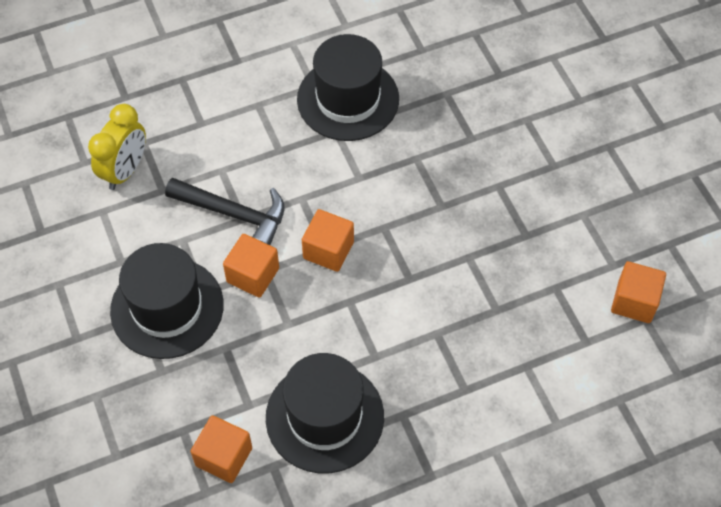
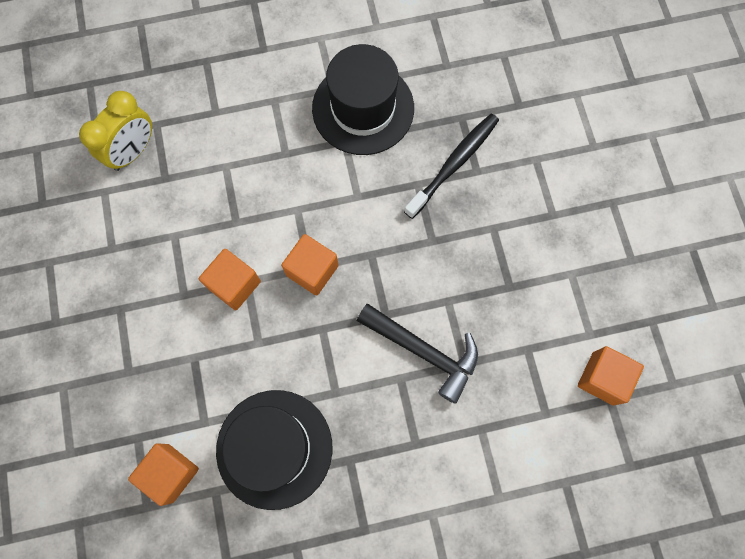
camera: 10 degrees right, 15 degrees up
(167, 308) = (146, 305): black hat -> none
(234, 214) = (229, 216): black hammer -> black hammer (424, 352)
(448, 135) = (454, 164): none -> black toothbrush

